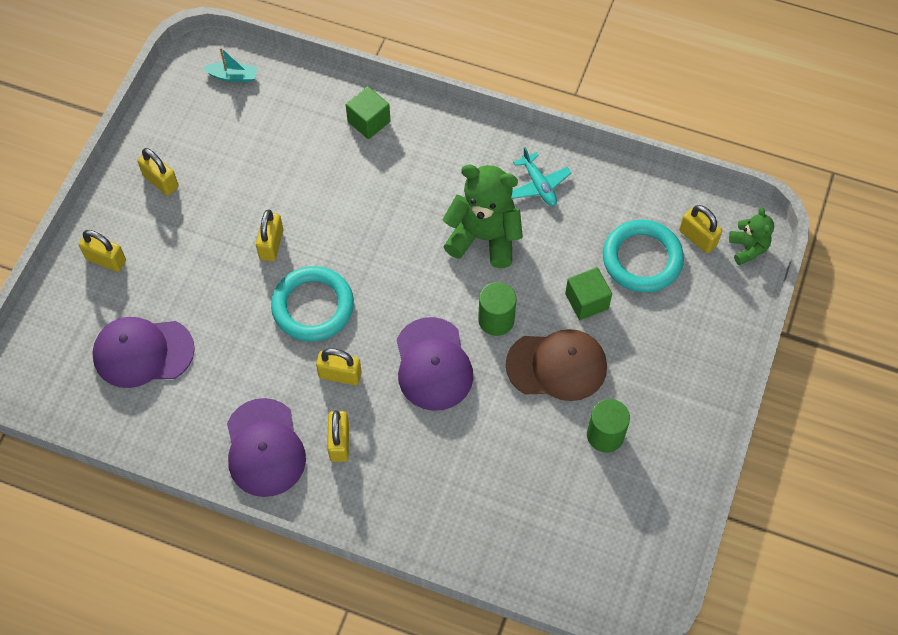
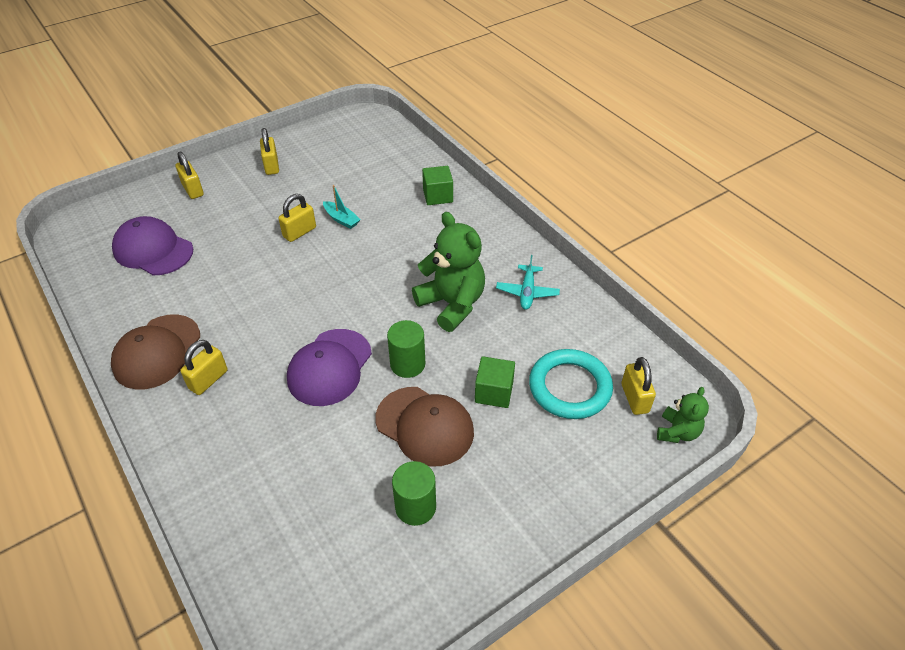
camera: 35 degrees right, 15 degrees down
(233, 76) = (375, 134): turquoise boat -> turquoise boat (341, 219)
(264, 448) = (157, 352): purple cap -> brown cap
(313, 306) = (286, 282): turquoise ring -> none
(340, 375) = (257, 335): yellow padlock -> none

